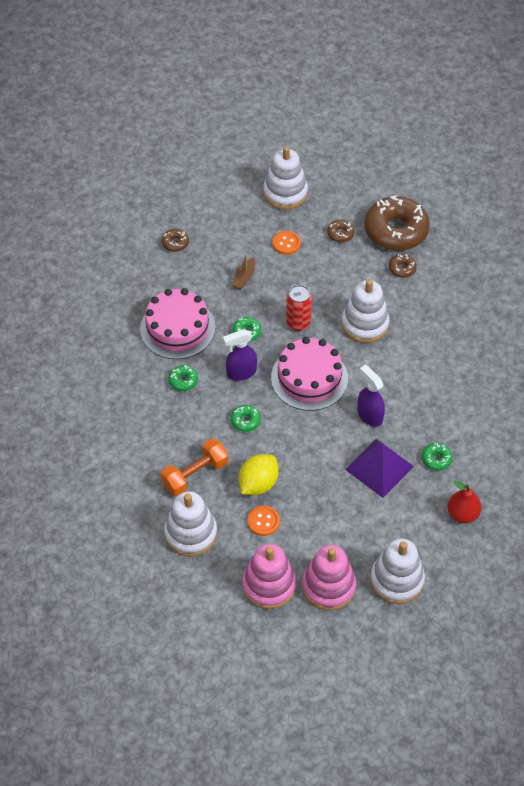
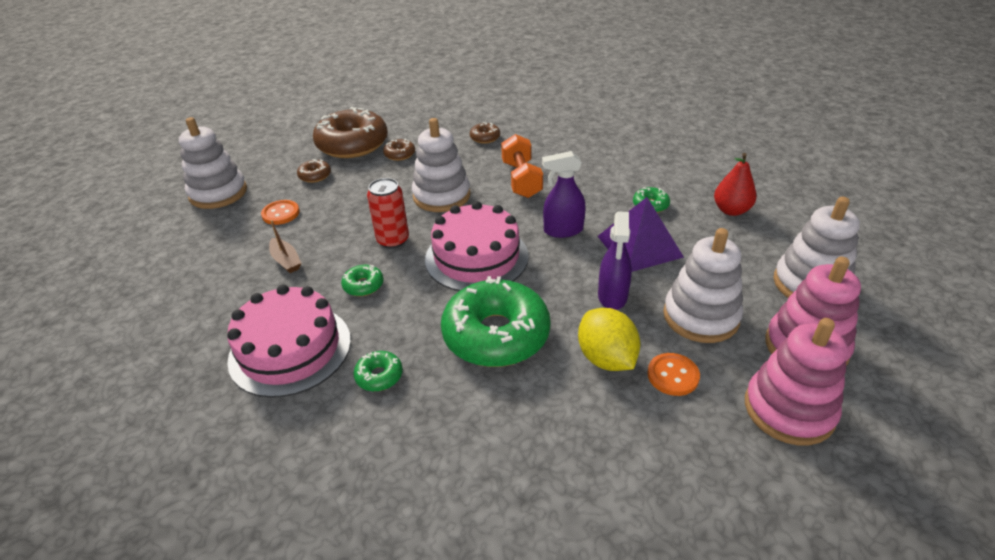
camera: 60 degrees left, 15 degrees down
(175, 243) = (162, 302): brown donut -> brown donut (485, 138)
(191, 533) = (659, 473): white stacking toy -> white stacking toy (700, 316)
(195, 474) = (551, 424): orange dumbbell -> orange dumbbell (521, 179)
(241, 372) = (418, 312): purple spray bottle -> purple spray bottle (612, 296)
(245, 421) = (496, 335): green donut -> green donut, size x2.37

